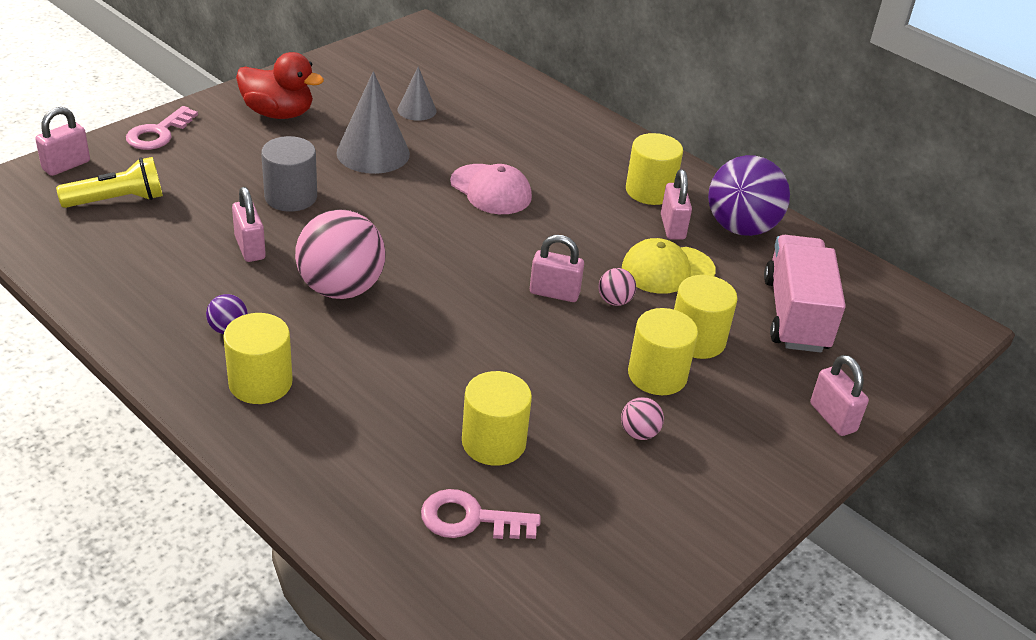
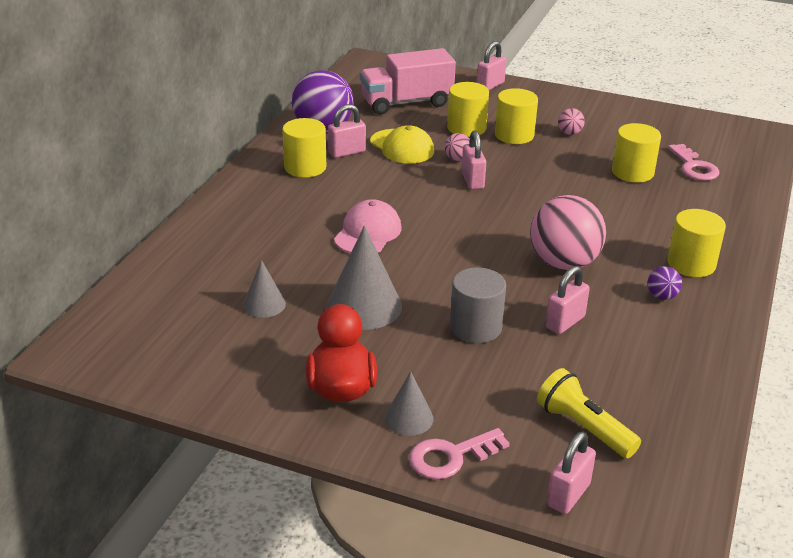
camera: 110 degrees left, 5 degrees down
(66, 165) = (568, 495): pink padlock -> pink padlock turned 75 degrees counterclockwise
(158, 133) = (451, 457): pink key -> pink key turned 150 degrees clockwise
(216, 130) = (409, 418): none -> grey cone

